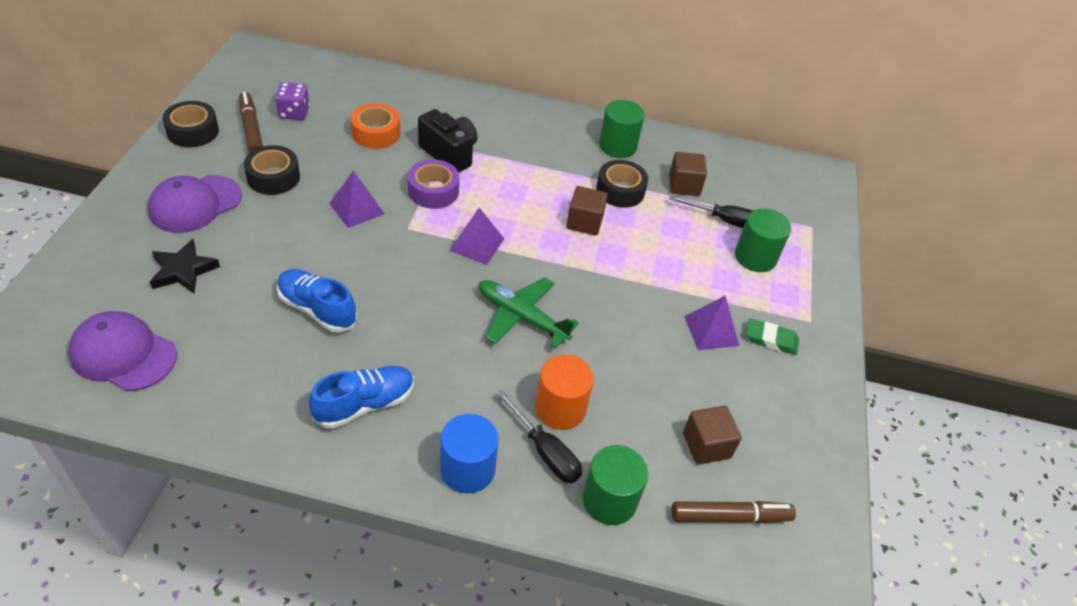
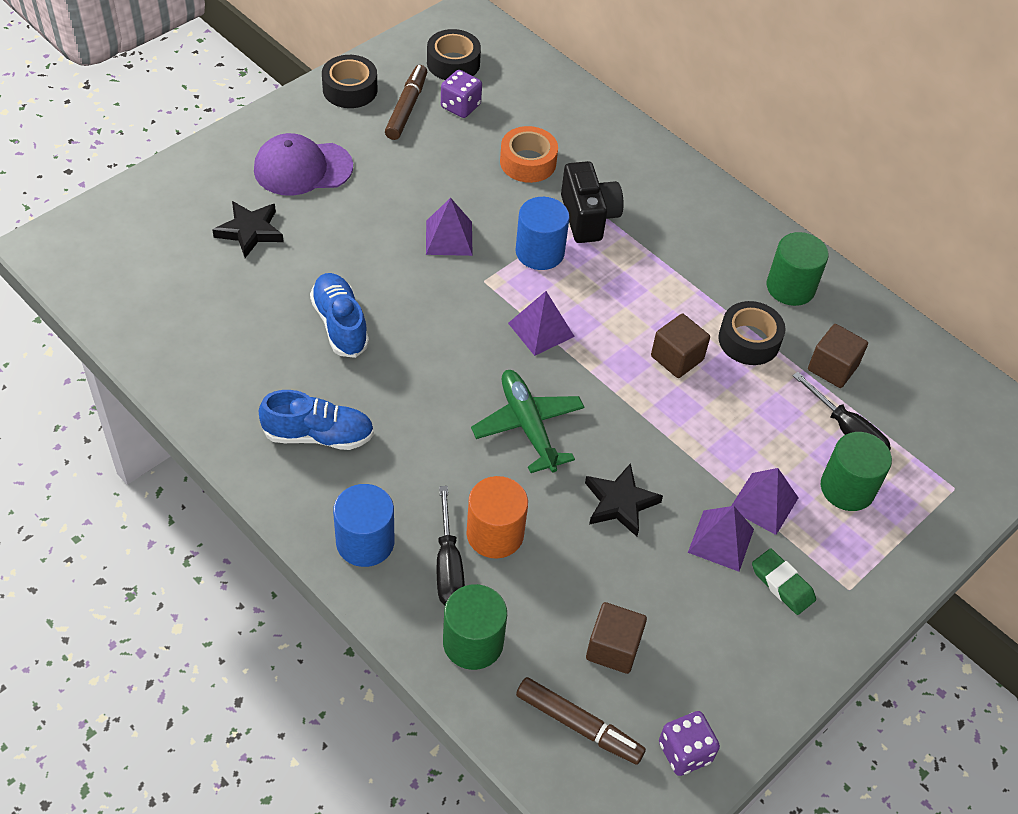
camera: 35 degrees right, 5 degrees up
(123, 354) = (153, 288): purple cap -> none
(273, 177) = (392, 170): black tape -> black tape (453, 63)
(433, 191) = (539, 252): purple tape -> blue cylinder
(627, 339) = (620, 503): none -> black star
(716, 292) = (764, 503): none -> purple pyramid
(810, 491) = (685, 752): none -> purple dice

